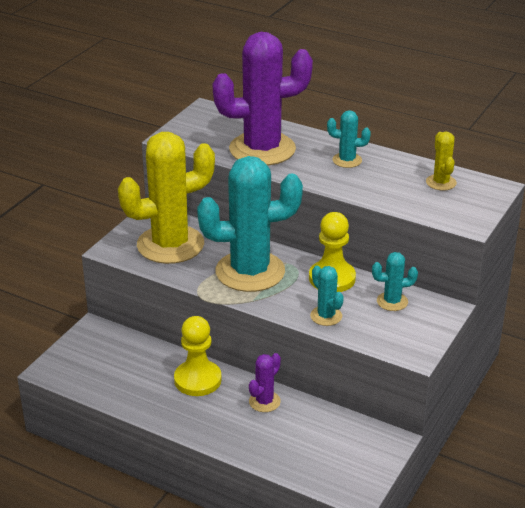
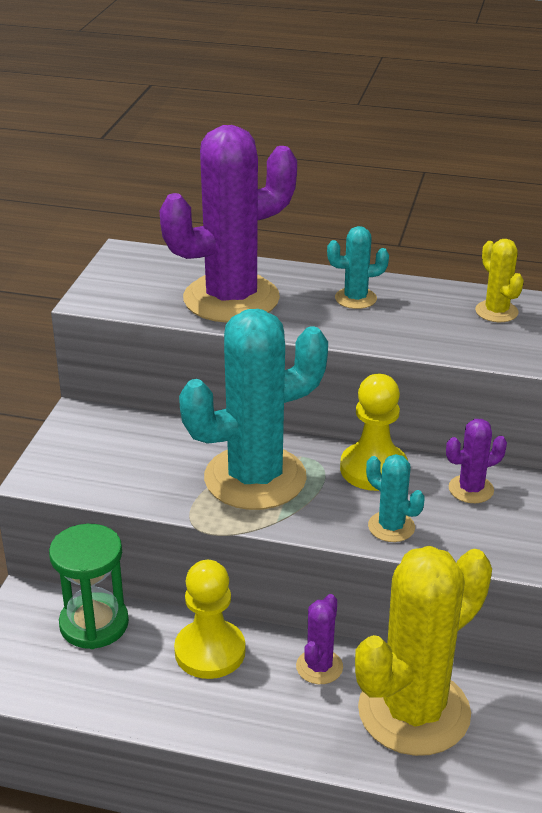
camera: 15 degrees left, 0 degrees up
(130, 350) = (94, 624): none -> green hourglass
(170, 245) = (123, 456): yellow cactus -> yellow cactus (414, 712)
(392, 301) = (471, 489): turquoise cactus -> purple cactus

